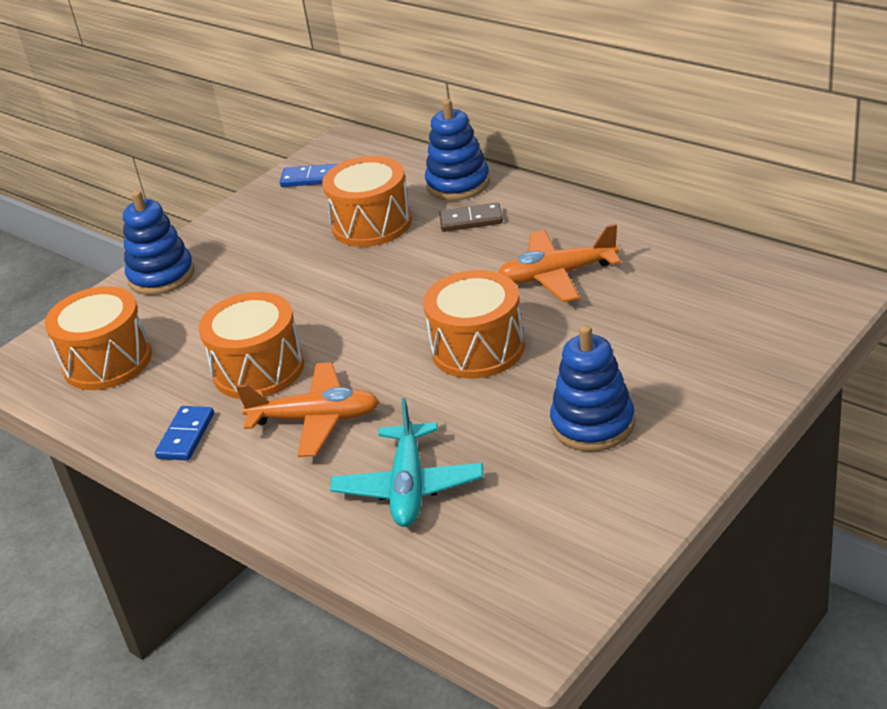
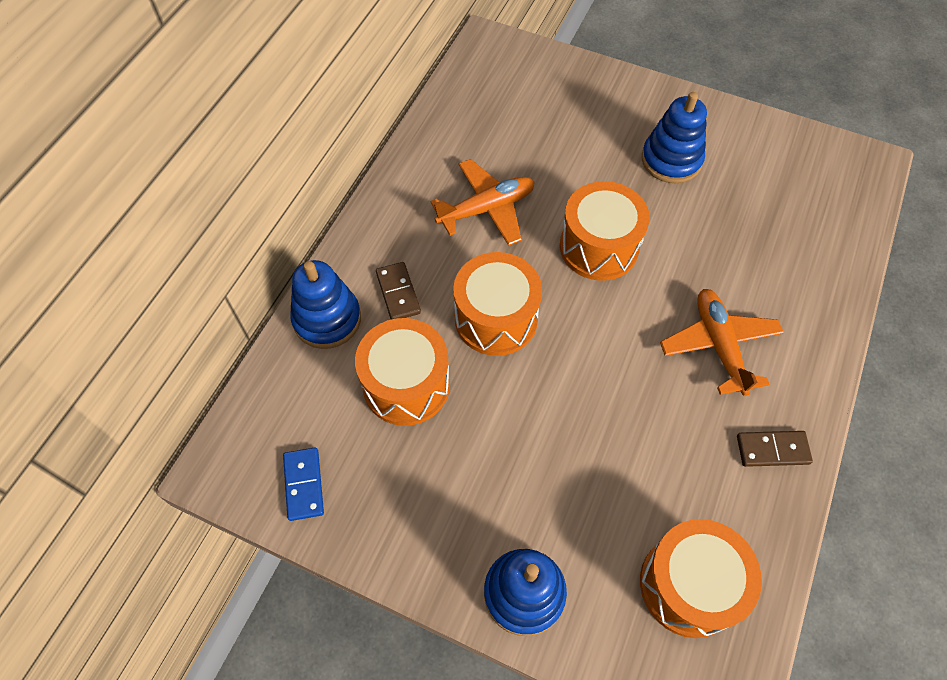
camera: 110 degrees left, 25 degrees up
(186, 436) = (772, 449): blue domino -> brown domino
(258, 369) = (665, 417): orange drum -> orange drum (496, 318)
(409, 487) = (772, 258): turquoise plane -> none
(557, 275) = (486, 209): orange plane -> orange plane turned 90 degrees counterclockwise

